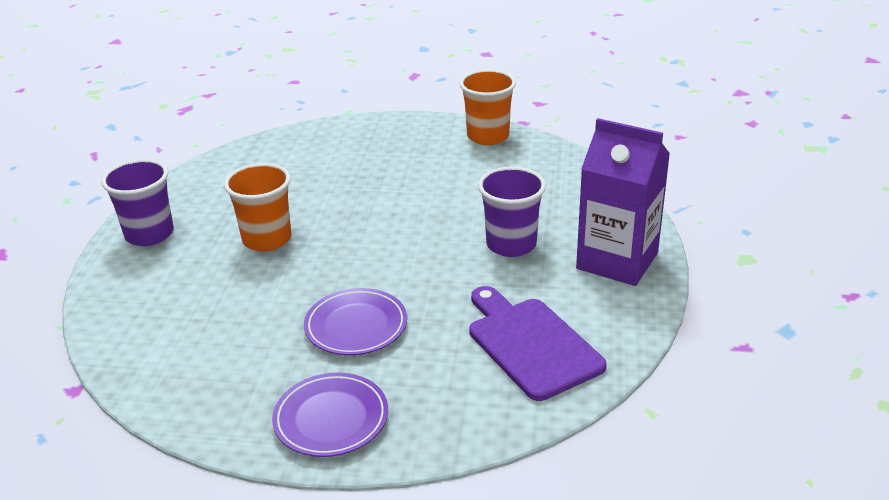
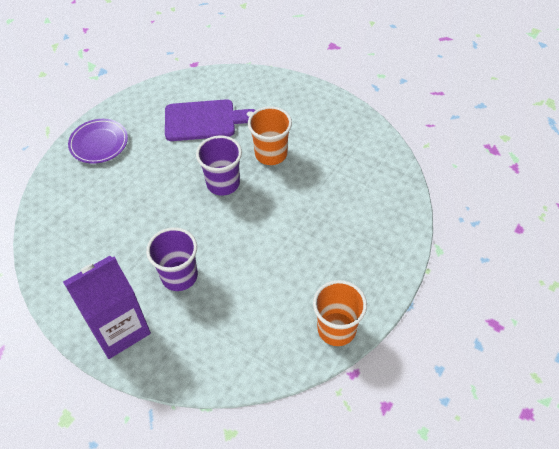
camera: 115 degrees right, 20 degrees up
(149, 234) = (312, 104): purple cup -> purple cup (223, 183)
(356, 326) = (158, 171): purple plate -> none
(530, 344) = (83, 242): purple cutting board -> purple cutting board (204, 120)

